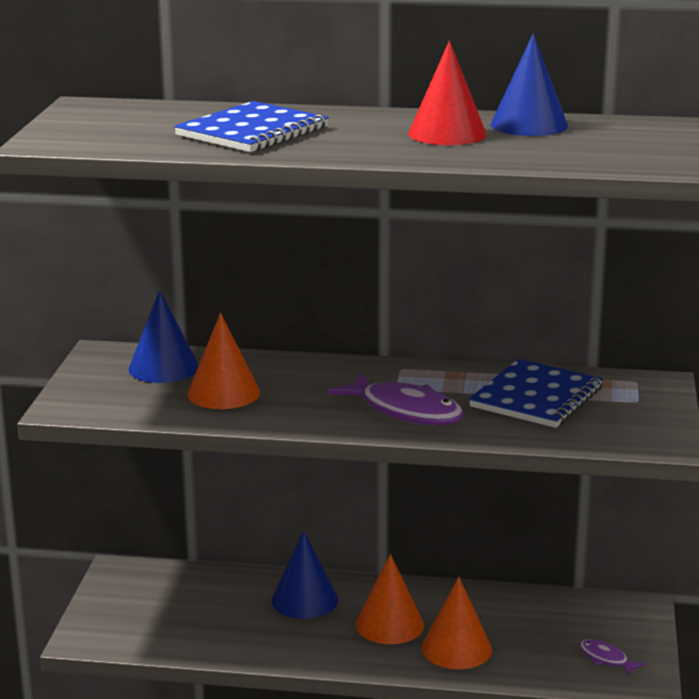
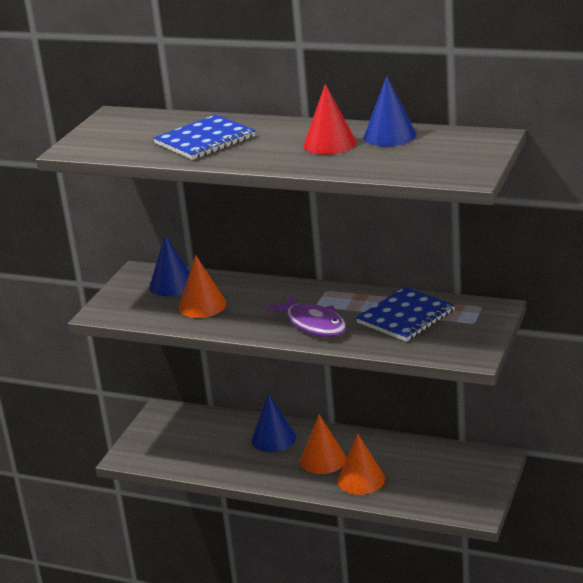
camera: 15 degrees right, 5 degrees up
(606, 659) = (459, 494): purple fish -> none

